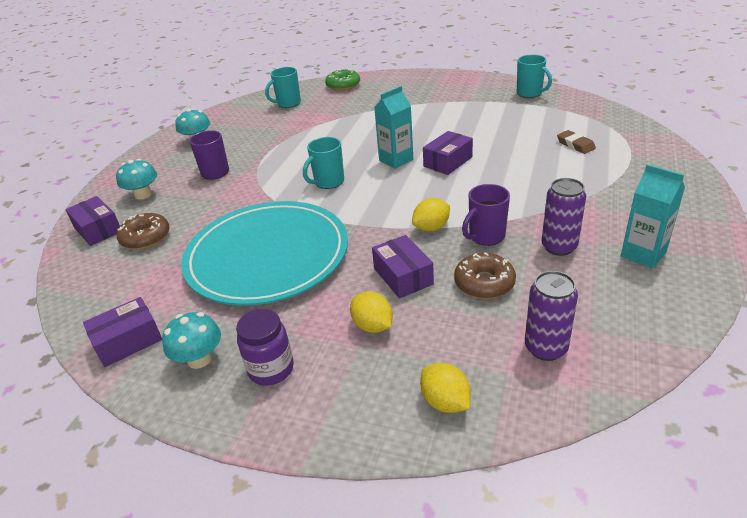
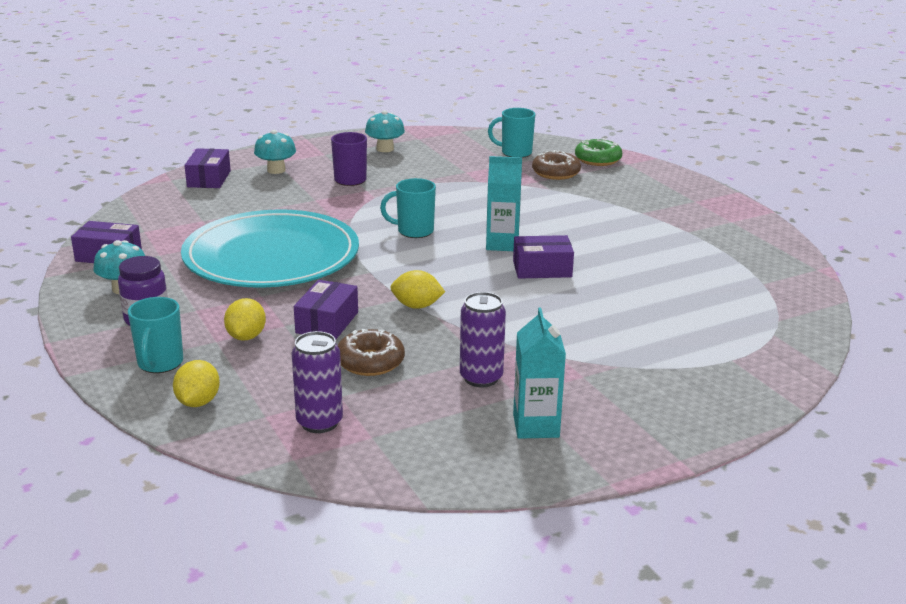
camera: 40 degrees right, 10 degrees down
(146, 237) = (225, 200): brown donut -> brown donut (556, 173)
(486, 236) = (443, 336): purple mug -> none
(530, 93) = (769, 256): turquoise mug -> turquoise mug (160, 363)
(575, 145) = (696, 321): brown eraser -> none

